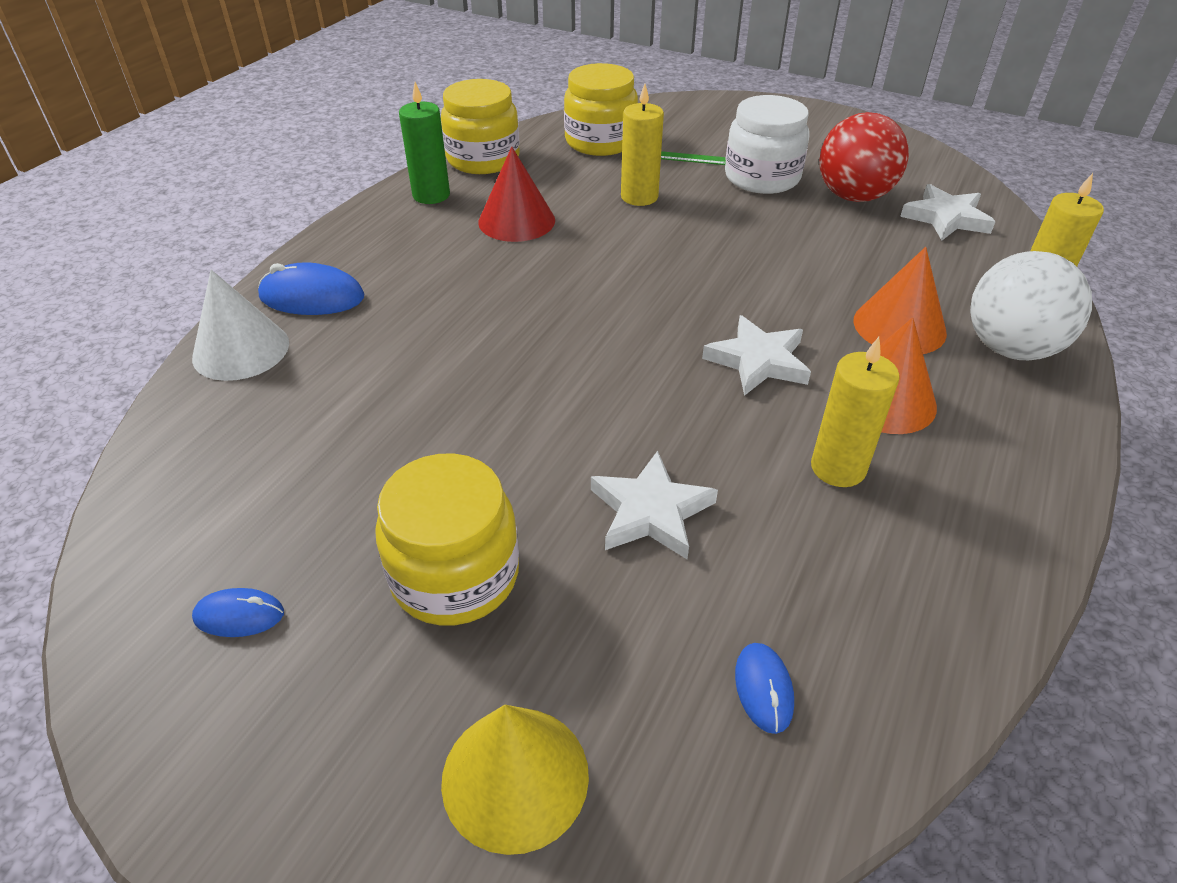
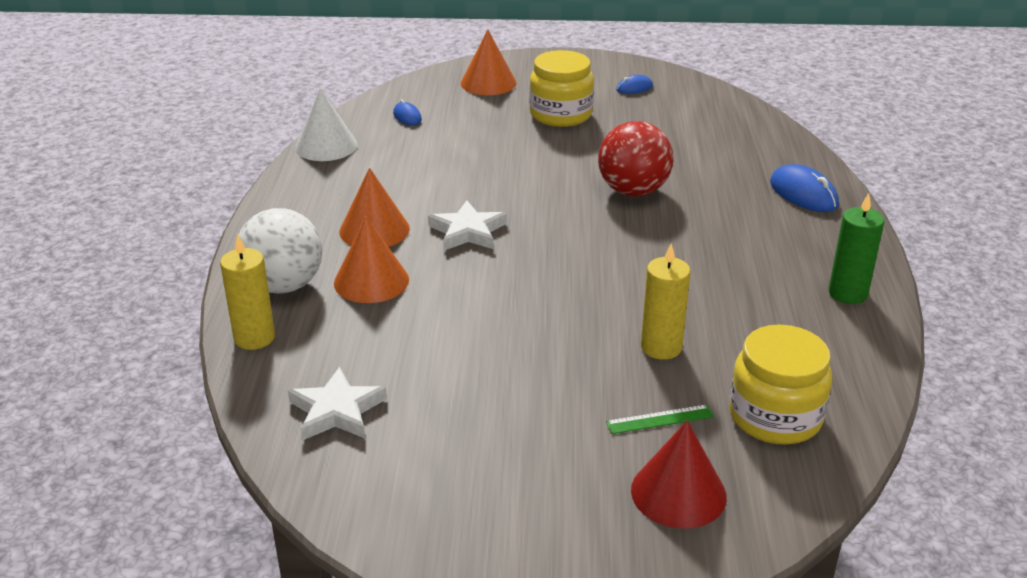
camera: 155 degrees right, 10 degrees down
(241, 350) = (793, 159): white cone -> white cone (326, 146)
(312, 297) = (803, 194): blue mouse -> blue mouse turned 75 degrees clockwise
(483, 159) = (862, 350): yellow jar -> none
(515, 777) = (488, 83): yellow cone -> orange cone
(516, 221) = (742, 289): red cone -> red cone (678, 493)
(650, 511) = (488, 151): white star -> none
(762, 177) = (554, 413): white jar -> none
(838, 468) = (396, 190): yellow candle -> none
(853, 196) = (443, 414): red ball -> red ball (633, 191)

